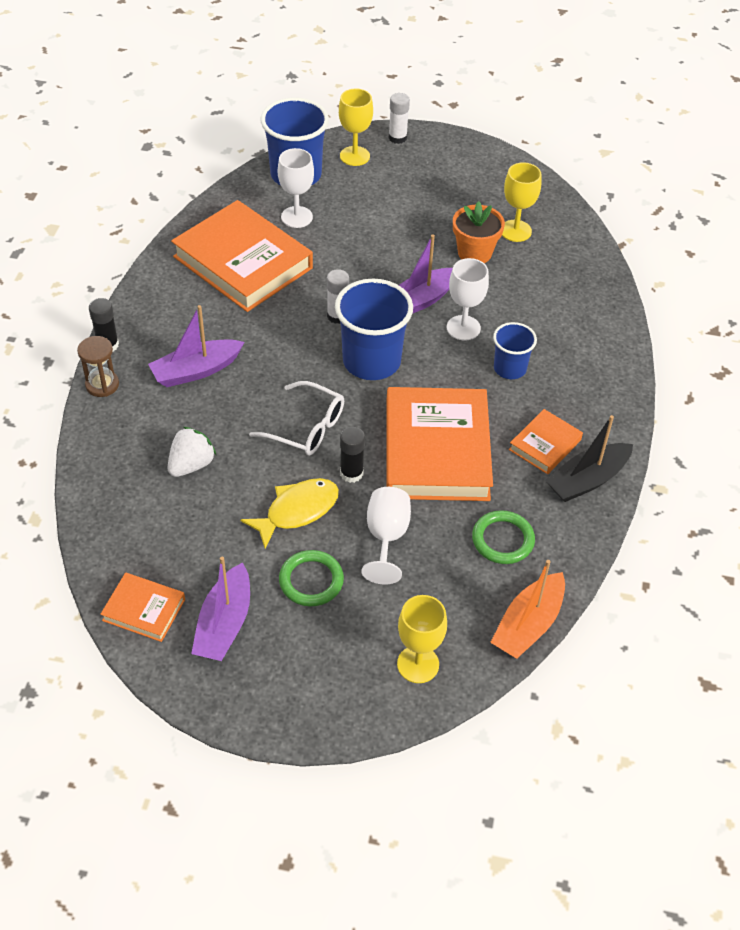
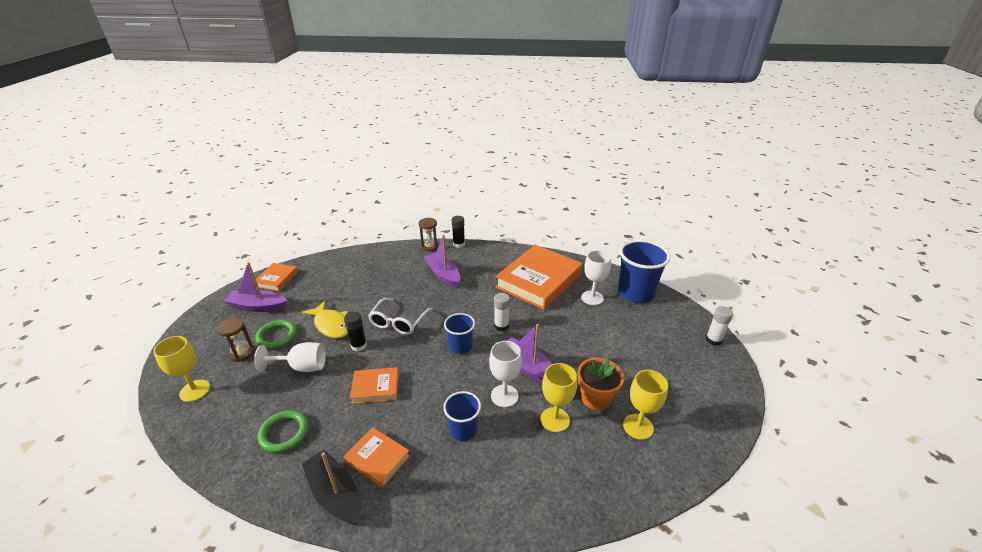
camera: 85 degrees right, 15 degrees down
(191, 465) = (372, 282): white strawberry -> none
(344, 621) = (242, 353): none -> brown hourglass
(354, 156) = (674, 319): yellow goblet -> yellow goblet (555, 419)
(371, 361) = (460, 346): blue cup -> blue cup, size x0.57
(436, 450) = (375, 387): orange book -> orange book, size x0.48
(528, 625) = (200, 453): orange boat -> none

